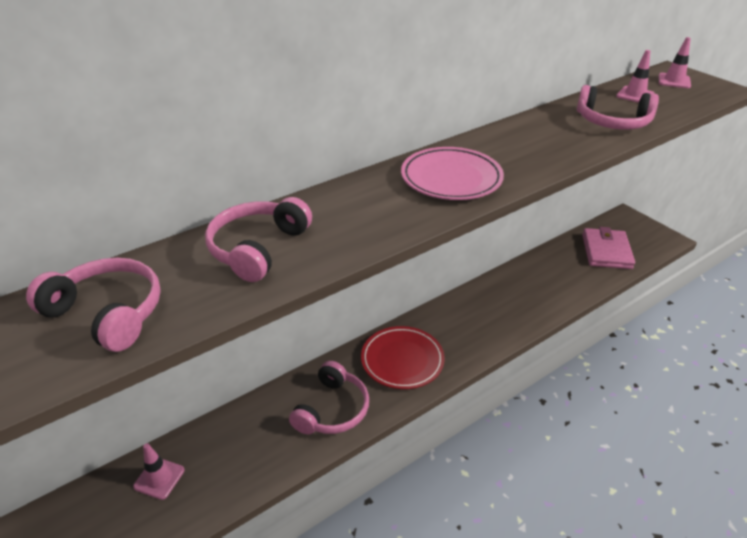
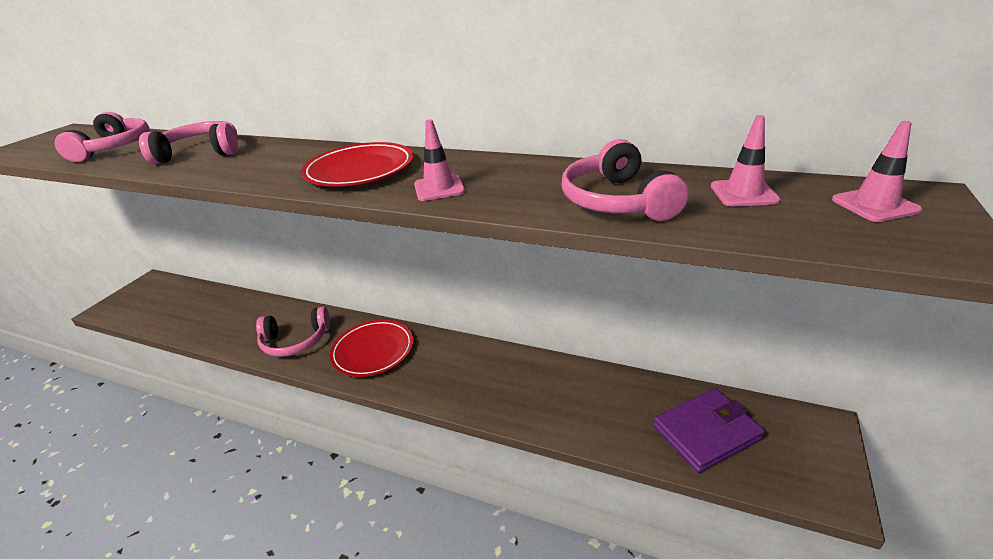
camera: 60 degrees right, 5 degrees down
(159, 478) = (205, 303): pink traffic cone -> pink traffic cone (439, 188)
(451, 178) = (360, 170): pink plate -> red plate
(606, 251) = (706, 432): pink wallet -> purple wallet

